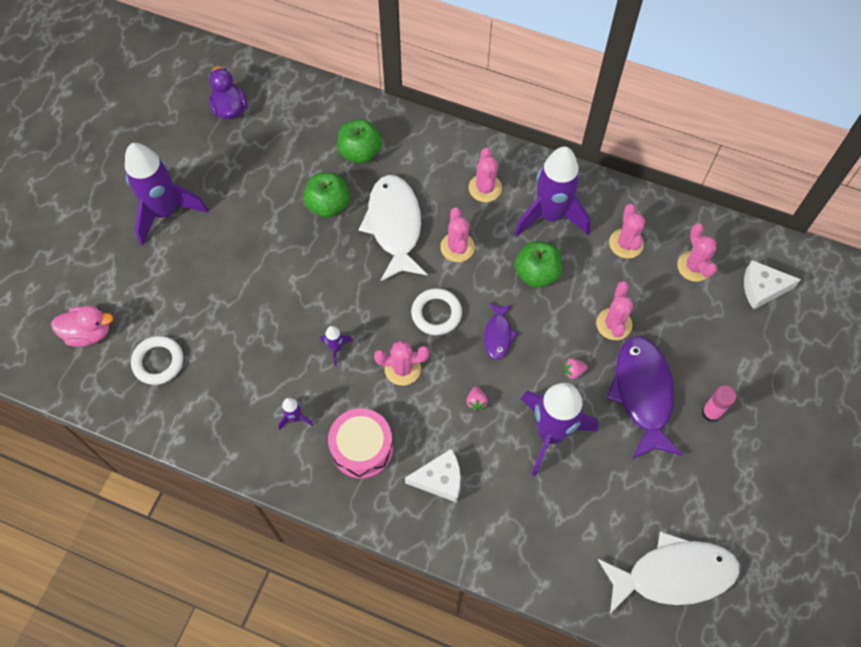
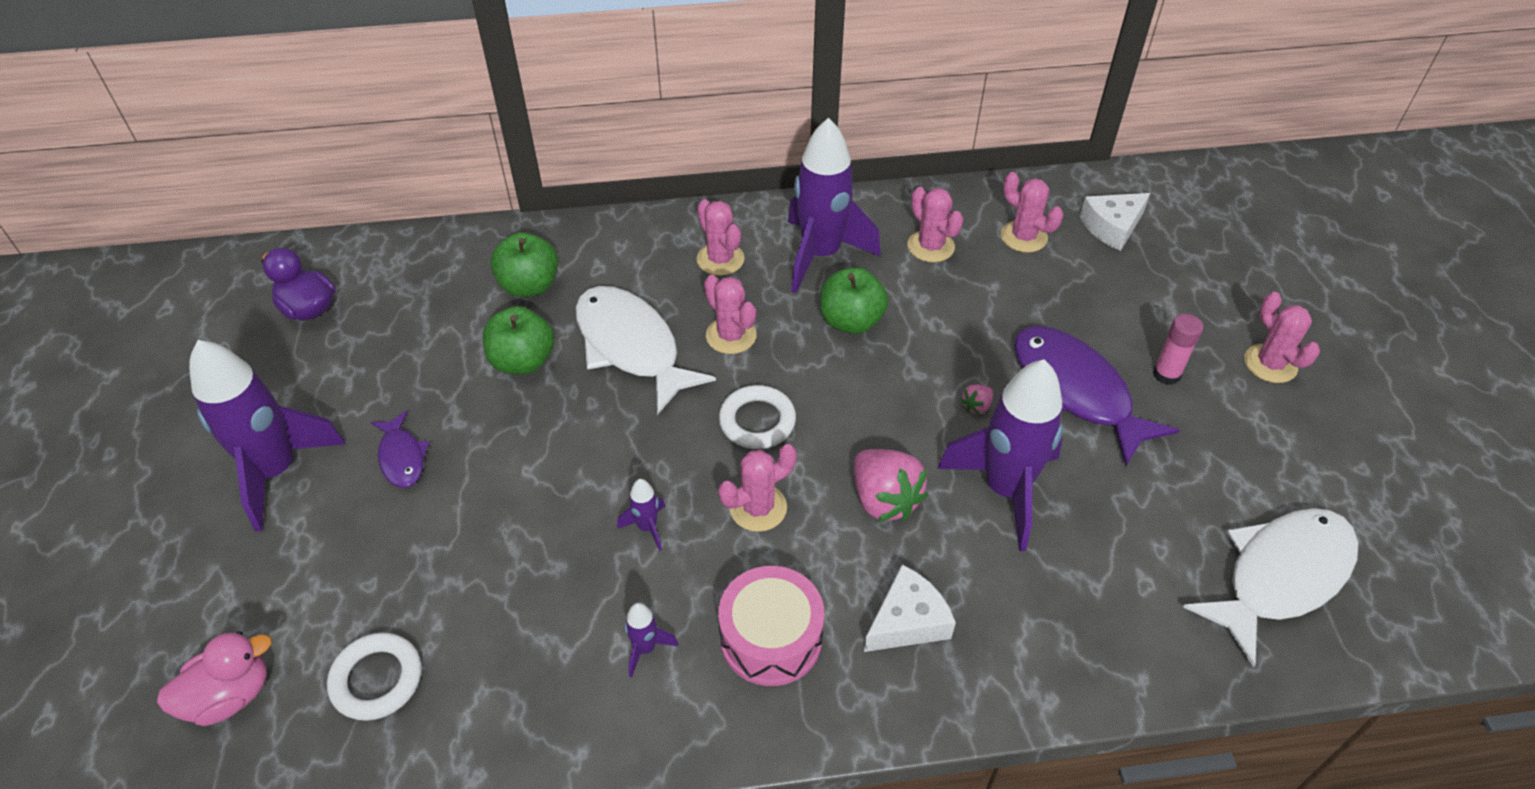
camera: 30 degrees left, 15 degrees down
(476, 402) = (884, 500): pink strawberry -> pink strawberry, size x2.20
(498, 335) = (854, 409): purple fish -> purple fish (402, 457)
(614, 324) = (983, 333): pink cactus -> pink cactus (1270, 364)

